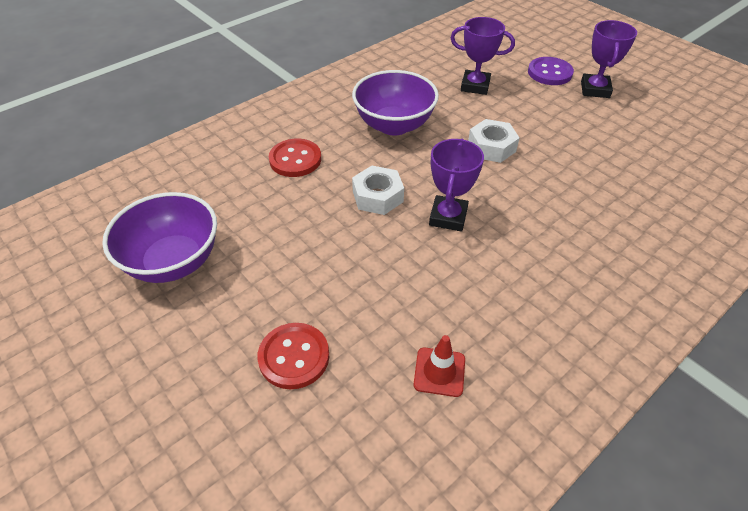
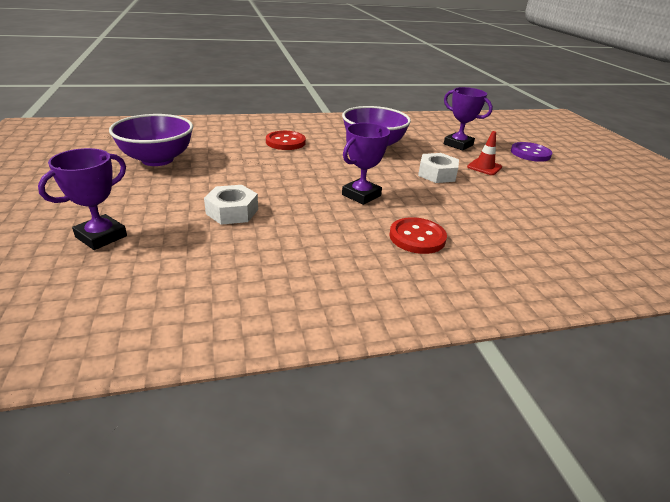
camera: 25 degrees right, 15 degrees down
(294, 357) = (172, 220): red button -> red button (417, 237)
(377, 196) = (321, 172): white nut -> white nut (232, 211)
(439, 372) = (260, 263): red traffic cone -> red traffic cone (484, 167)
(595, 89) = (563, 170): purple trophy -> purple trophy (101, 236)

